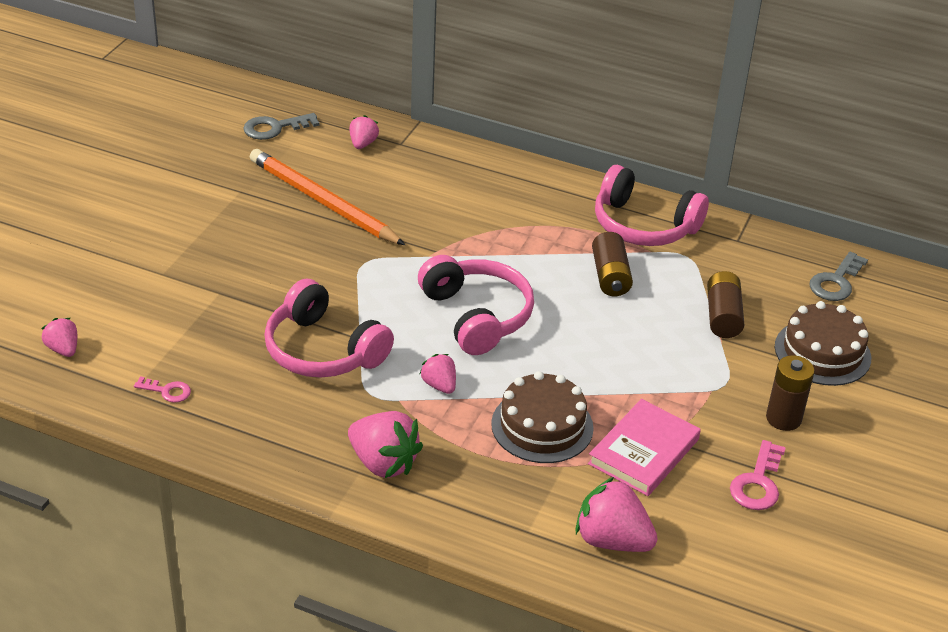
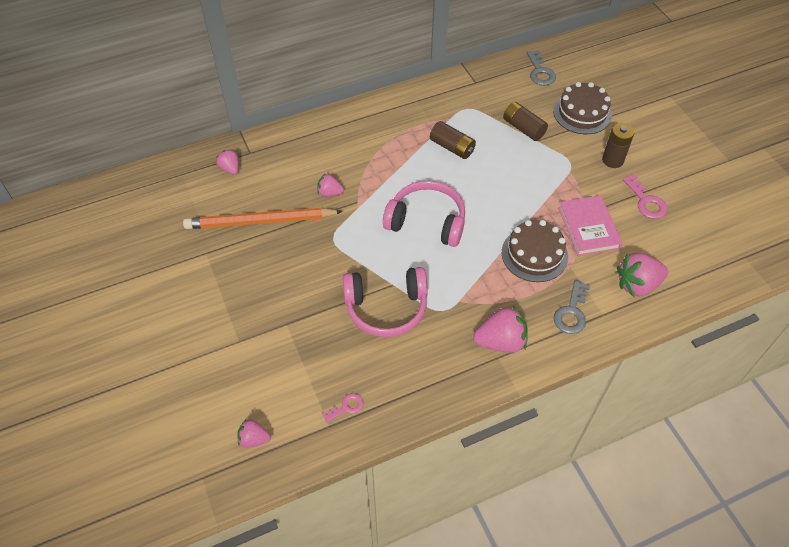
camera: 45 degrees left, 15 degrees up
(275, 128) = (167, 197): grey key -> grey key (572, 312)
(439, 385) = (464, 275): pink strawberry -> pink strawberry (329, 193)
(644, 225) = (427, 106): pink headphones -> none

